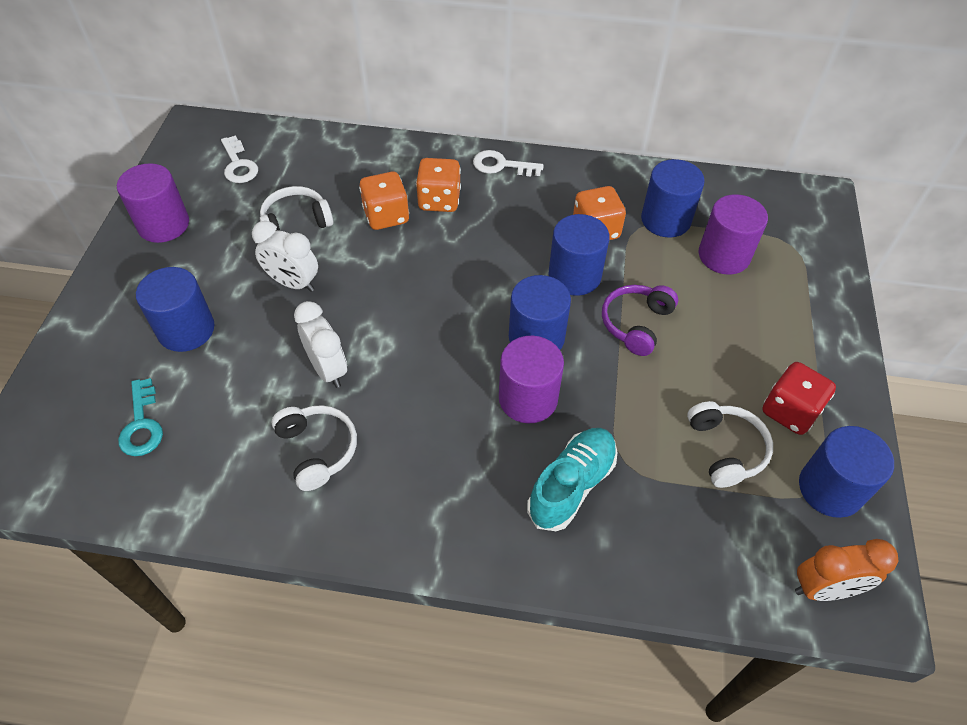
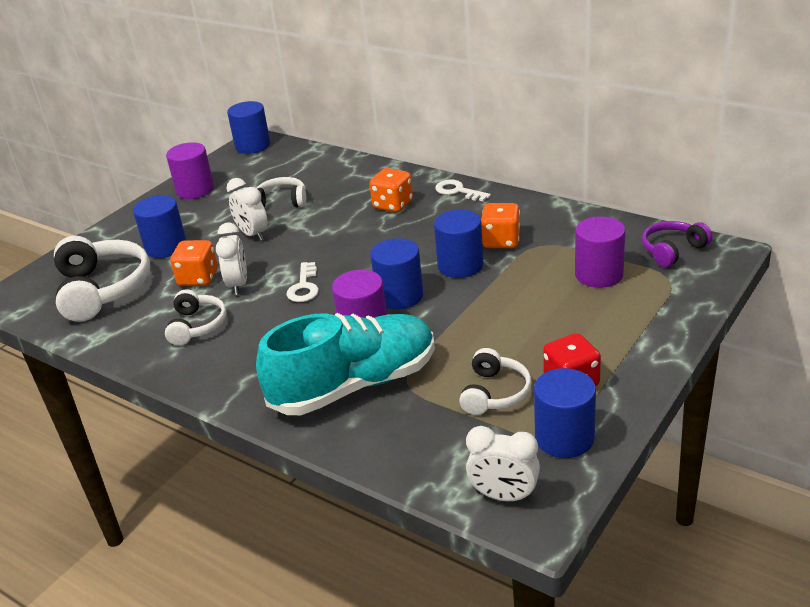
camera: 30 degrees right, 20 degrees down
(142, 424) = (102, 289): turquoise key -> white headphones
(238, 165) = (268, 165): white key -> white key (304, 287)
(386, 216) = (346, 208): orange dice -> orange dice (198, 278)
(571, 485) = (354, 385): turquoise shoe -> turquoise shoe, size x1.72
(636, 324) = (486, 303): purple headphones -> purple headphones (672, 250)
(665, 220) = (566, 244): blue cylinder -> blue cylinder (252, 146)
(824, 588) = (504, 496): orange clock -> white clock

